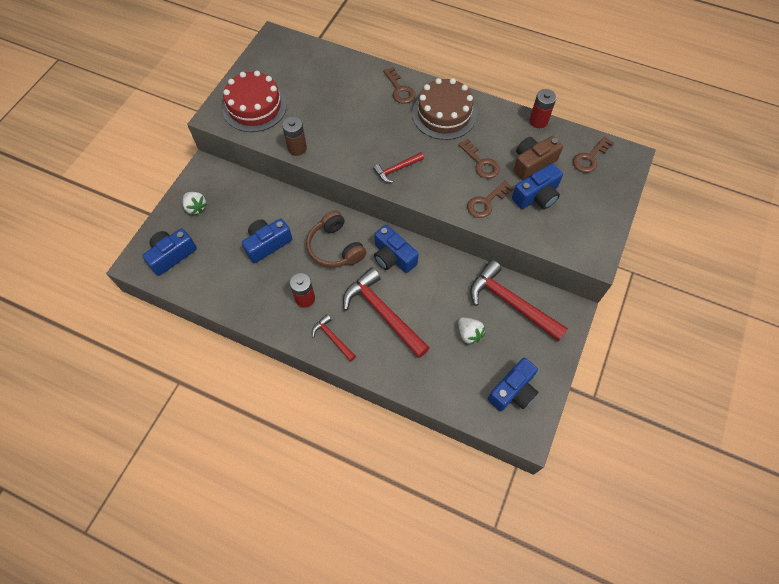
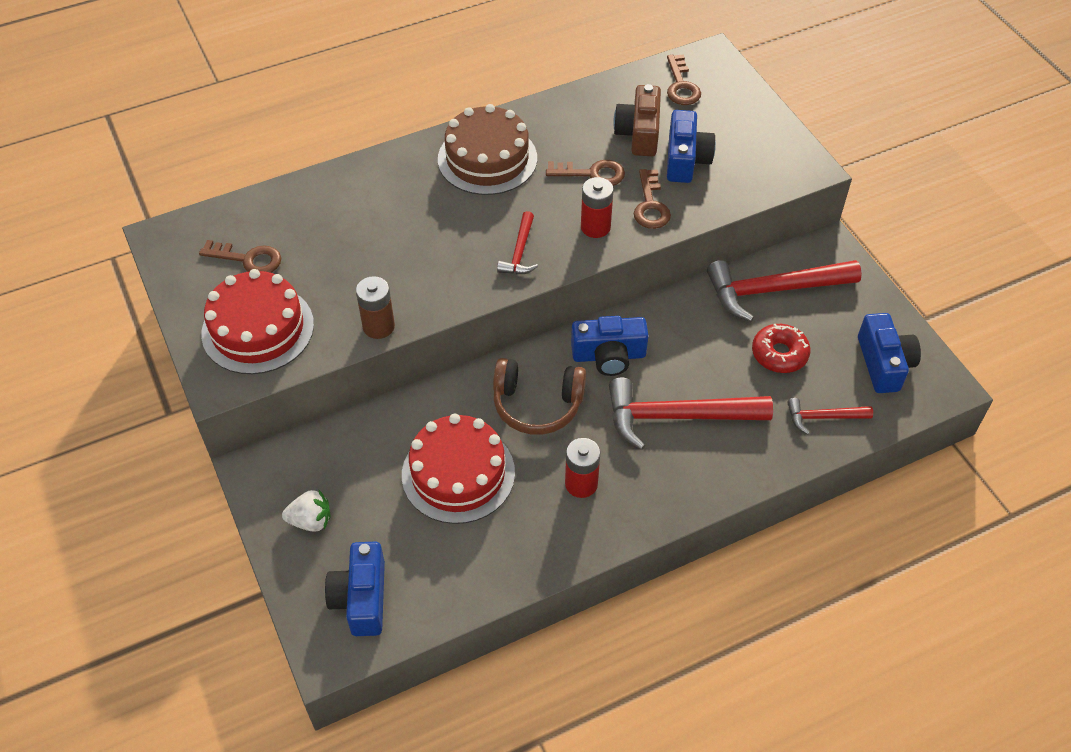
camera: 50 degrees left, 10 degrees down
(267, 244) = (458, 473): blue camera -> red cake
(332, 338) = (665, 490): red hammer -> red hammer (823, 417)
(400, 89) = (403, 173): brown key -> brown key (248, 259)
(469, 334) = (779, 354): white strawberry -> red donut
(538, 121) = (588, 90): red battery -> red battery (595, 227)

